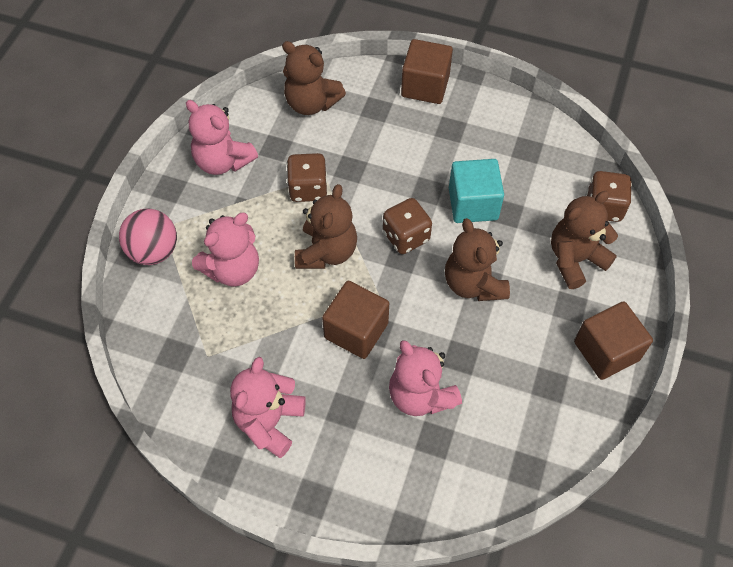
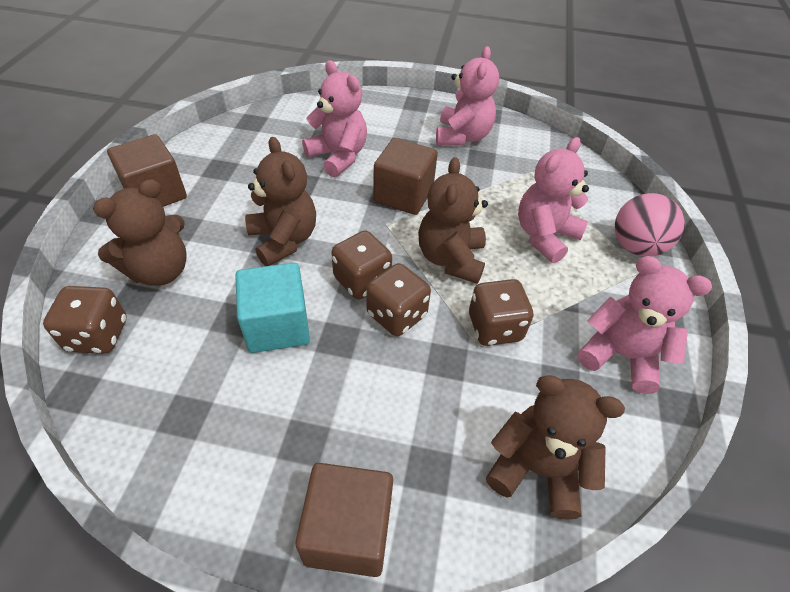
camera: 170 degrees right, 10 degrees down
(381, 205) = (396, 315): none -> brown dice

